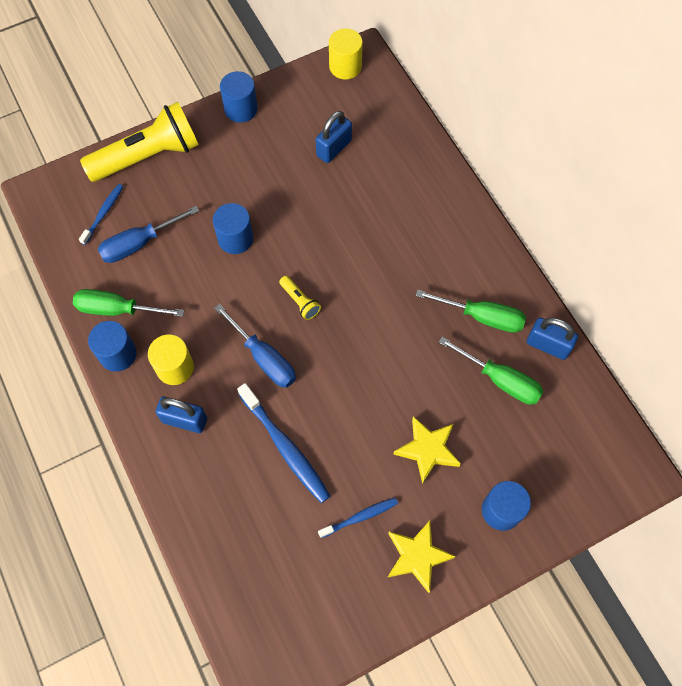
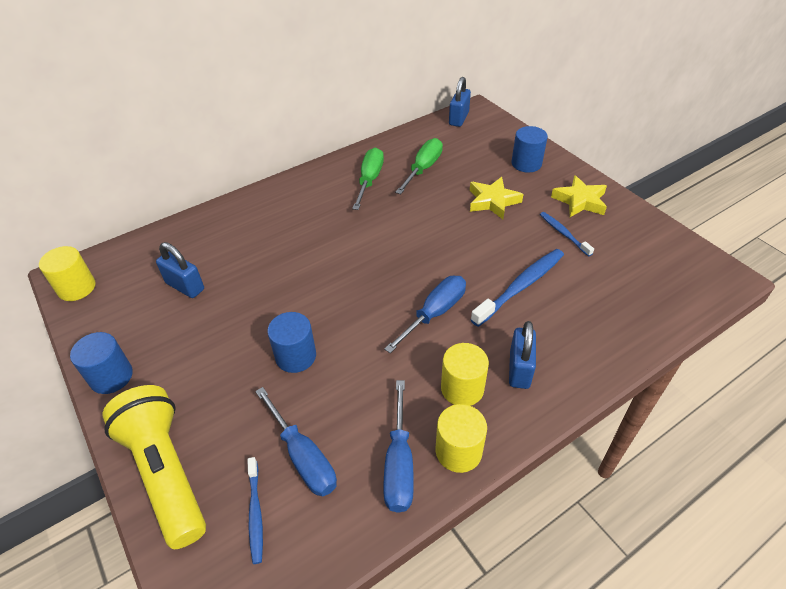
camera: 95 degrees left, 20 degrees down
(103, 213) = (255, 513): blue toothbrush -> blue toothbrush turned 120 degrees counterclockwise
(118, 309) = (399, 463): green screwdriver -> blue screwdriver
(118, 354) = (458, 451): blue cylinder -> yellow cylinder
(300, 301) = (368, 293): yellow flashlight -> none
(548, 345) = (389, 148): blue padlock -> blue padlock (458, 119)

